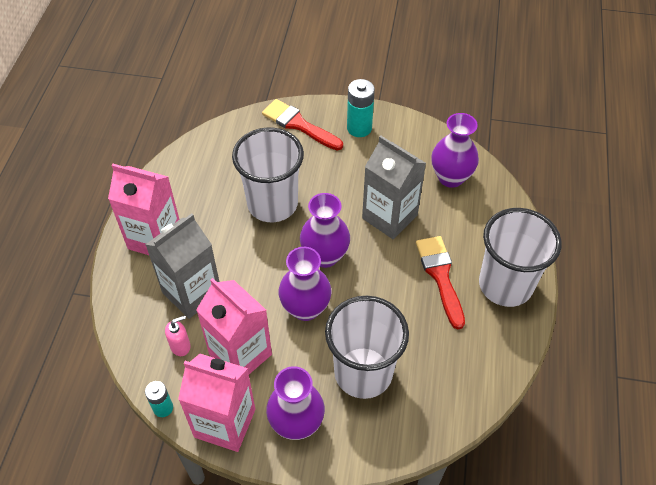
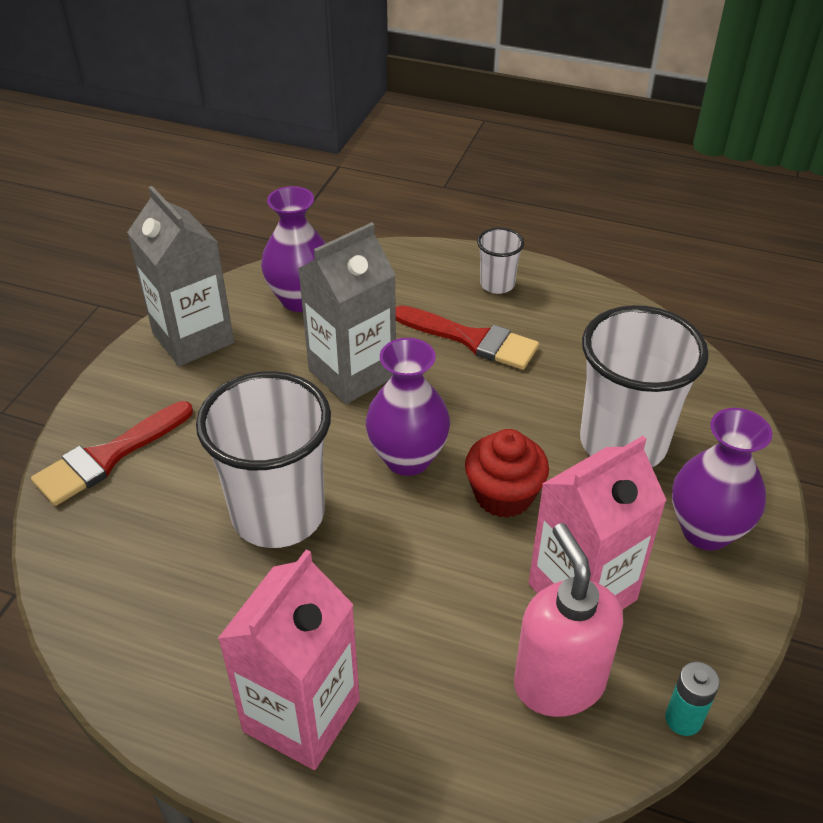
camera: 80 degrees left, 10 degrees down
(180, 346) = (559, 683): pink soap dispenser -> pink soap dispenser, size x2.05
(192, 292) = (445, 656): grey carton -> grey carton (193, 338)
(225, 423) = (709, 625): pink carton -> none
(305, 308) = (503, 495): purple vase -> red cupcake
(359, 128) = (156, 380): turquoise battery -> none
(440, 276) = (472, 339): red brush -> red brush turned 150 degrees counterclockwise
(505, 285) = (497, 284): white cup -> white cup, size x0.47

